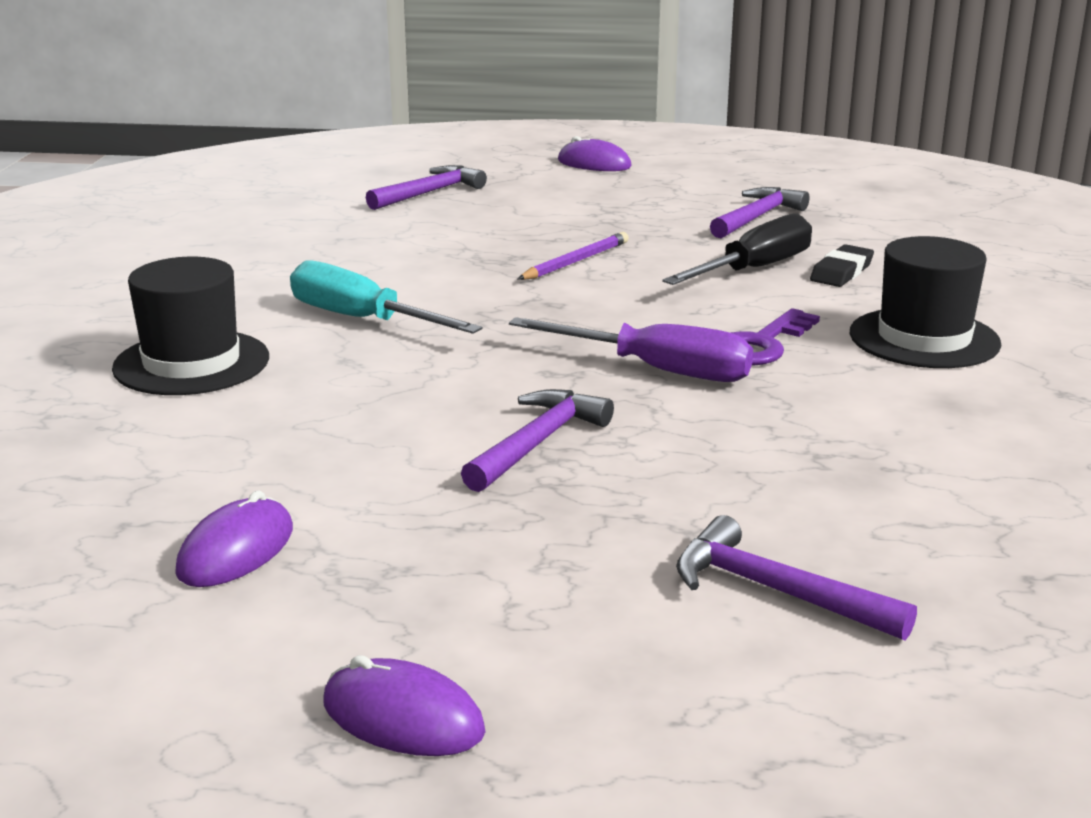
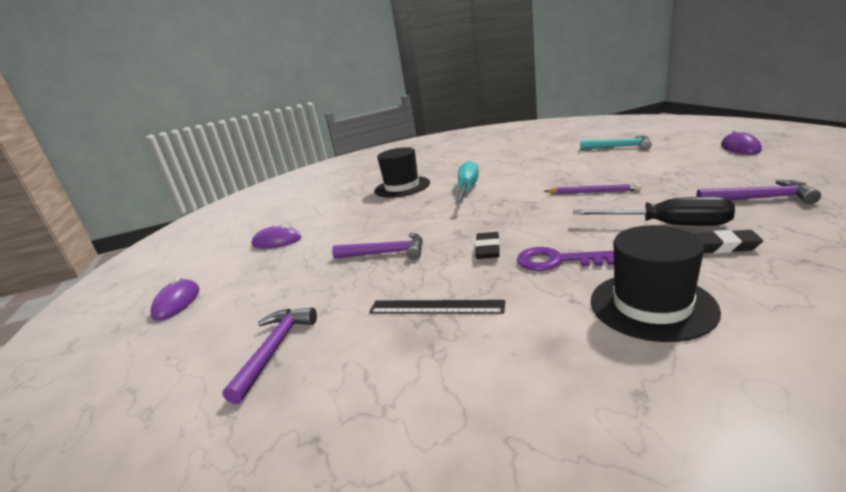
camera: 70 degrees right, 0 degrees up
(429, 193) = (619, 147): purple hammer -> turquoise hammer
(656, 370) = (488, 249): purple screwdriver -> black eraser
(791, 444) = (436, 307): none -> black ruler

